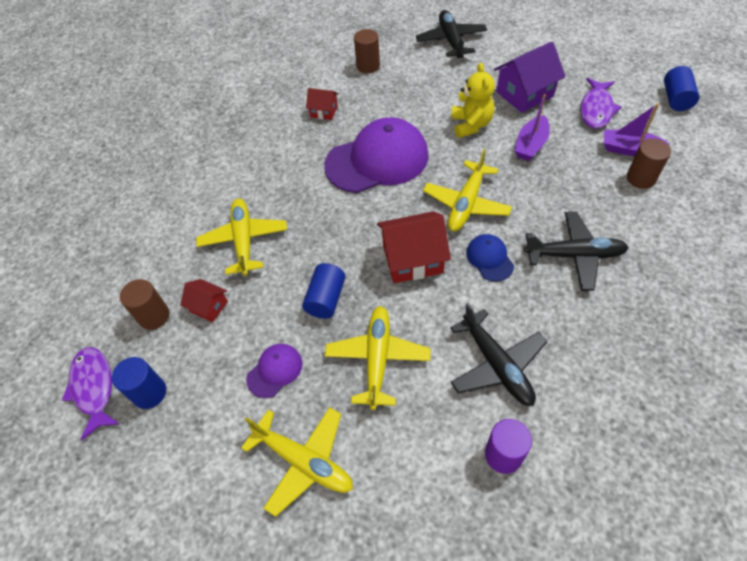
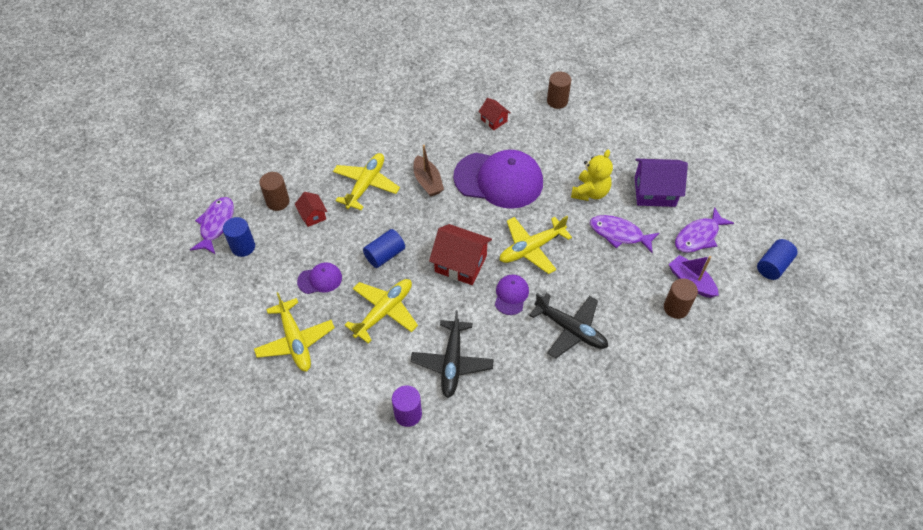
camera: 30 degrees right, 0 degrees up
(308, 201) = (427, 182): none -> brown boat
(451, 40) = (640, 114): black plane -> none
(489, 258) = (511, 295): blue cap -> purple cap
(530, 145) = (619, 234): purple boat -> purple fish

